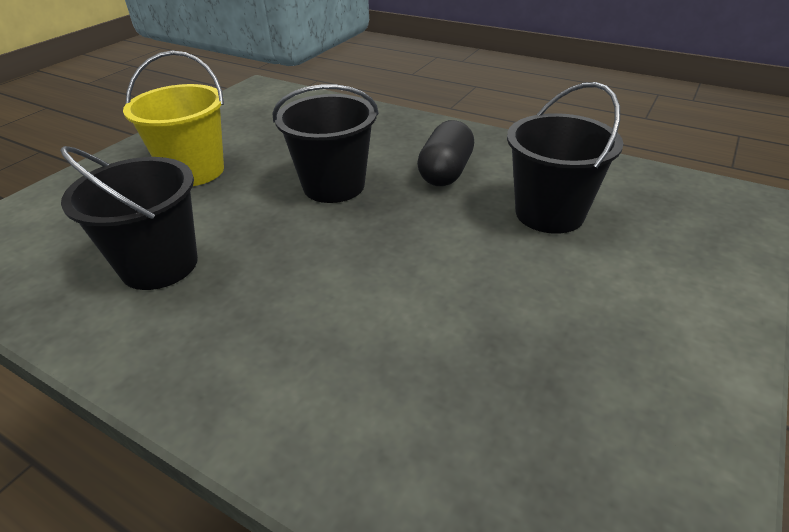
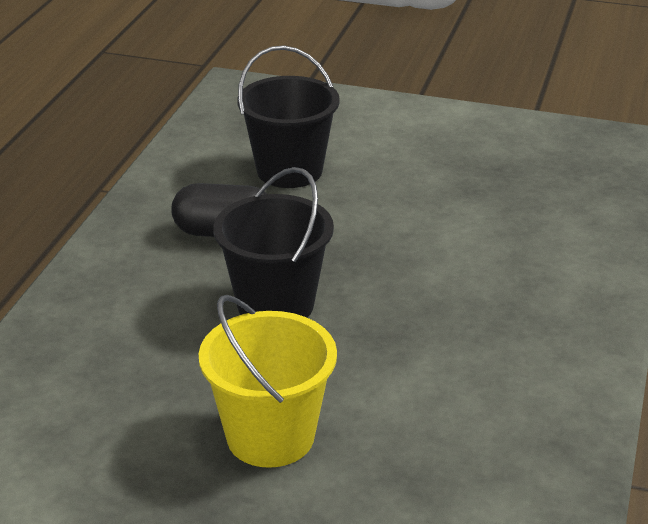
camera: 105 degrees left, 5 degrees down
(159, 265) = (473, 388): black bucket -> none

